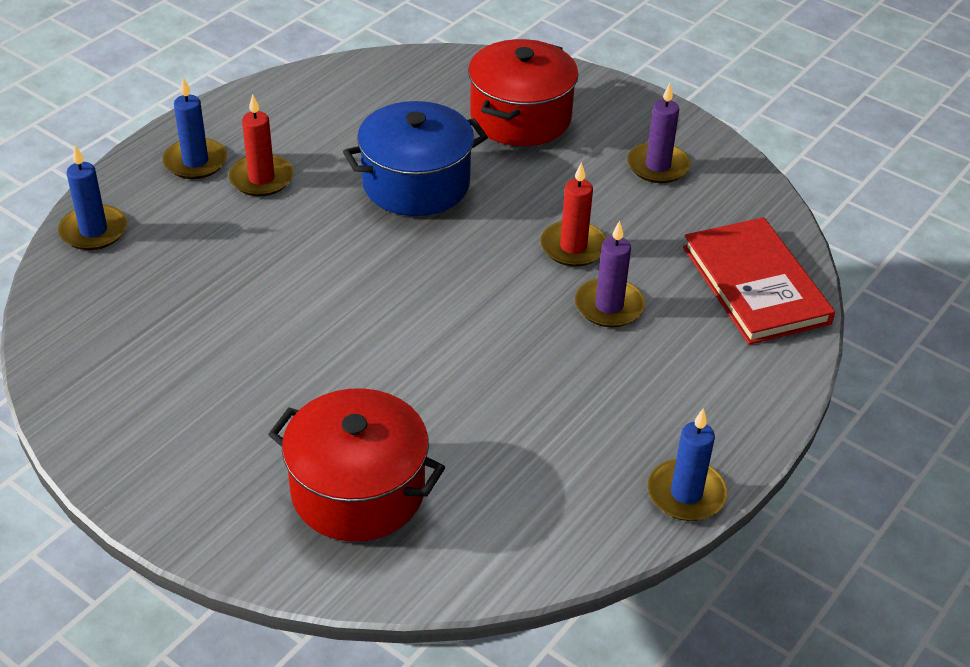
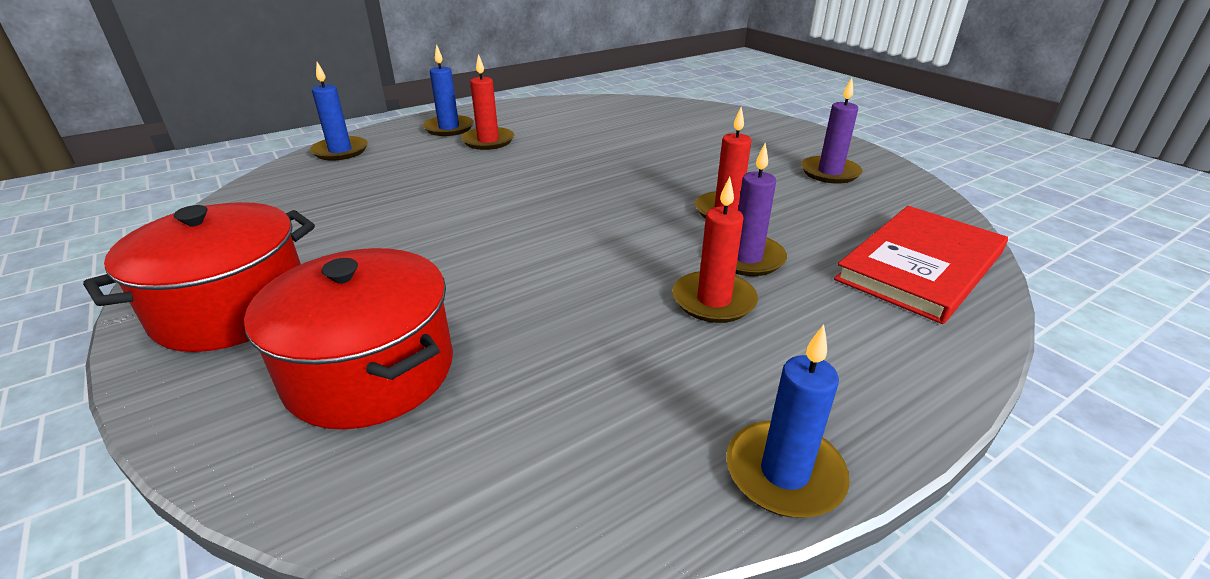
camera: 20 degrees right, 10 degrees down
(416, 183) = (607, 157): blue pot -> none
(520, 117) = (716, 134): red pot -> red pot (232, 308)
(596, 361) = (713, 300): none -> red candle
(755, 284) = (921, 266): red book -> red book turned 45 degrees clockwise

